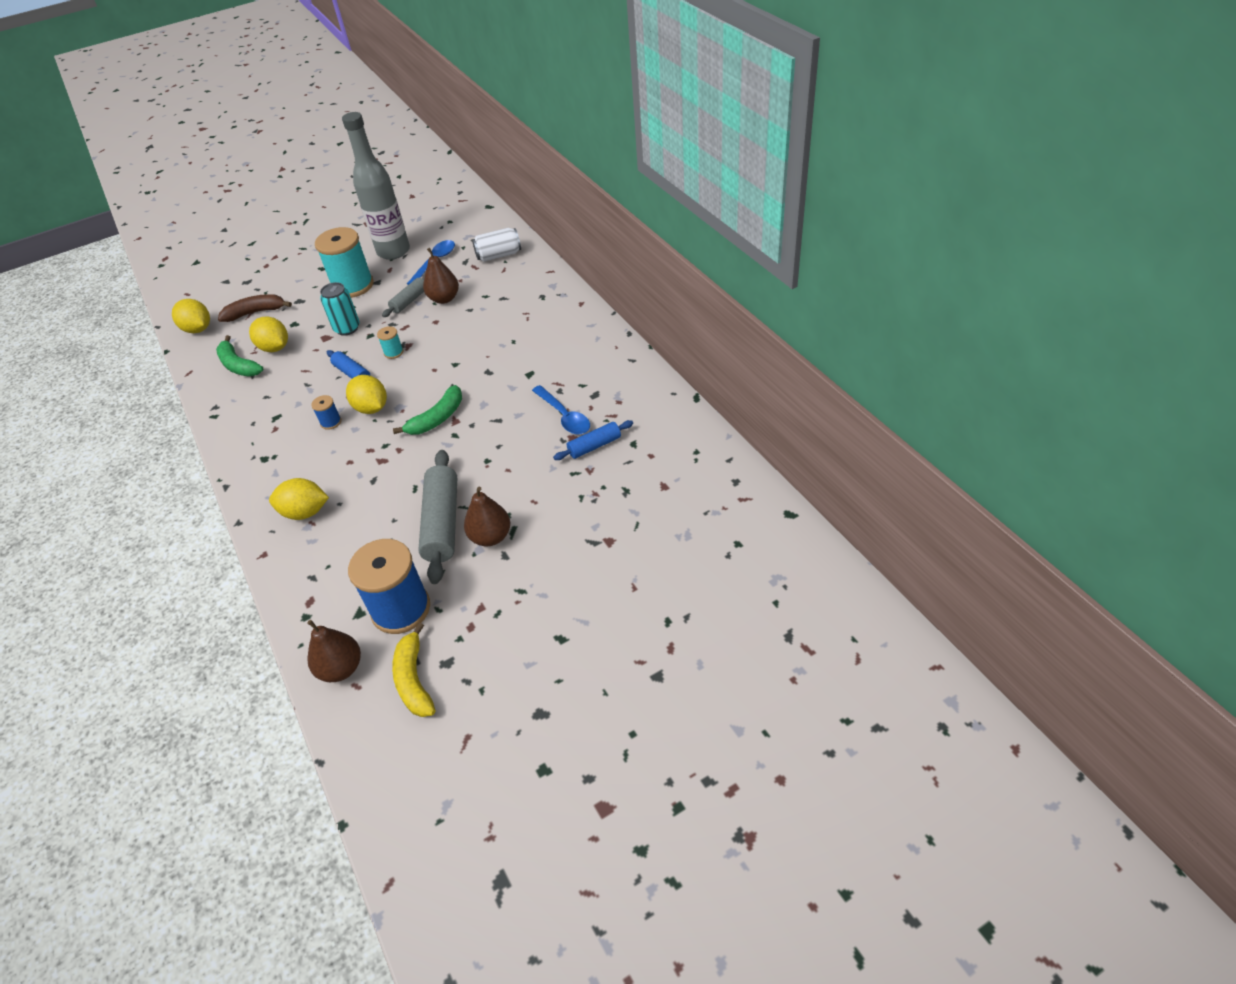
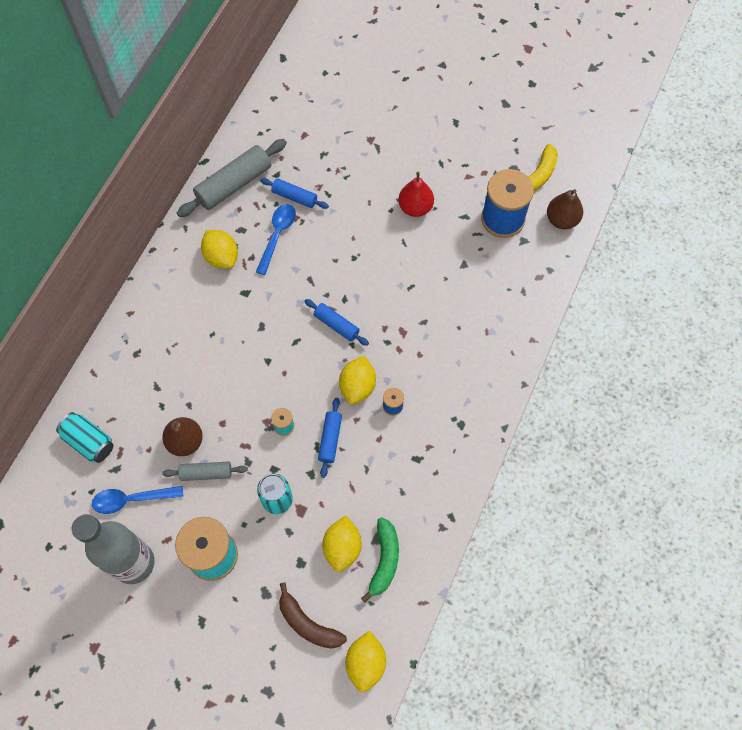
camera: 130 degrees left, 20 degrees up
(305, 512) = (482, 344): yellow lemon -> yellow lemon (221, 257)
(437, 418) = (336, 325): green banana -> blue rolling pin
(442, 523) = (426, 245): grey rolling pin -> grey rolling pin (234, 184)
(490, 537) = (415, 207): brown pear -> red pear
(499, 255) = (89, 442): white can -> turquoise can

